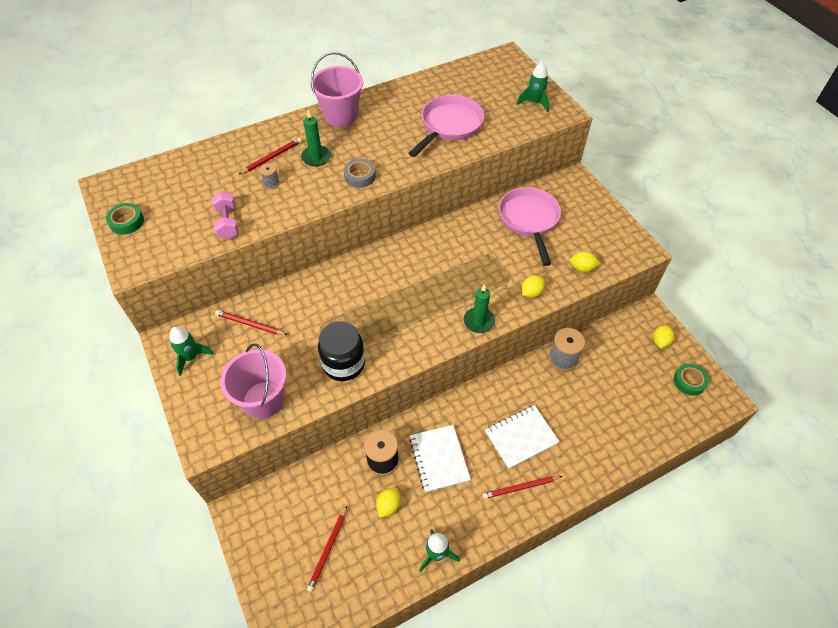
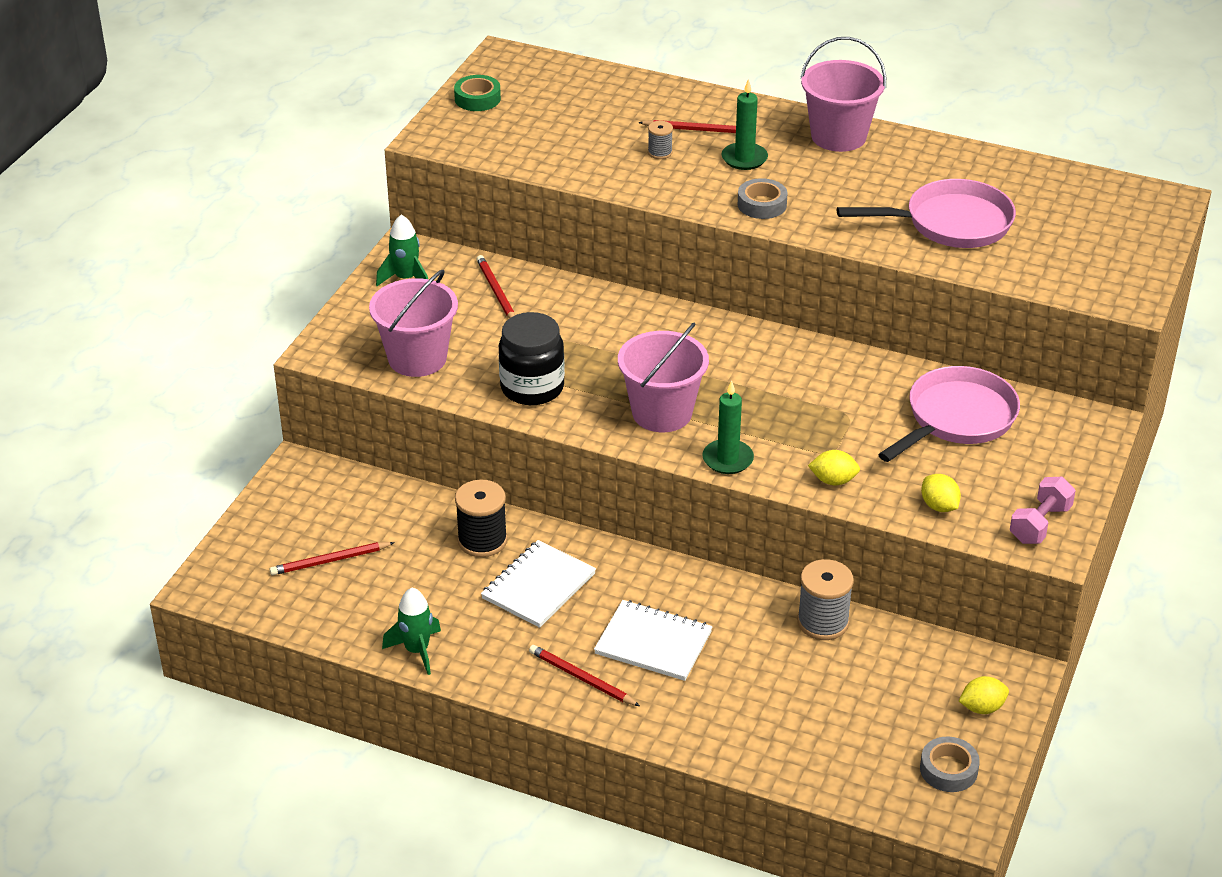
camera: 50 degrees right, 15 degrees down
(228, 223) = (564, 159): pink dumbbell -> pink dumbbell (1040, 524)
(388, 505) = (432, 578): yellow lemon -> none
(419, 323) = (662, 413): none -> pink bucket
(534, 102) = (1109, 268): green rocket -> none
(689, 381) = (948, 770): green tape -> grey tape

